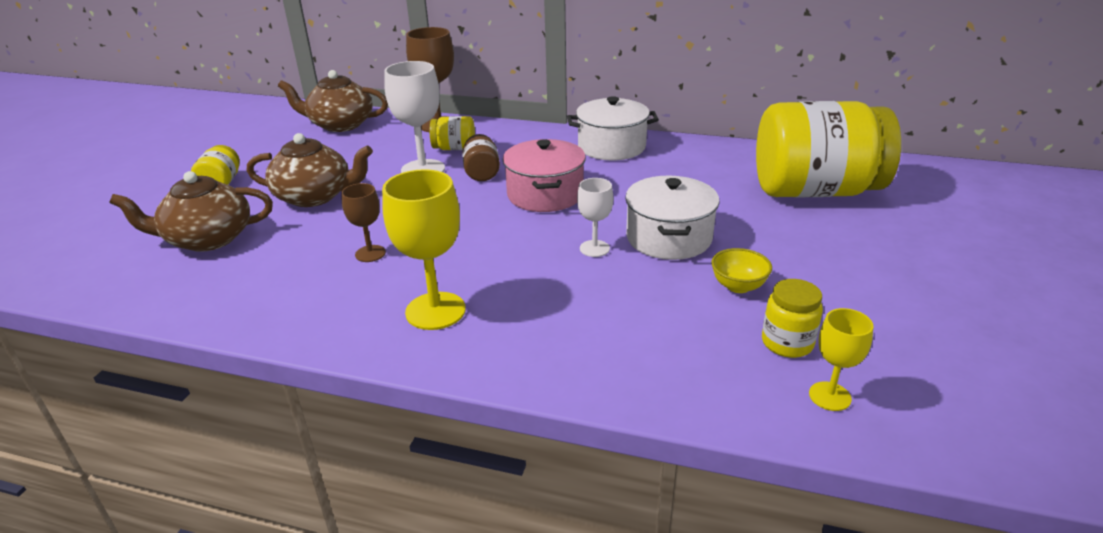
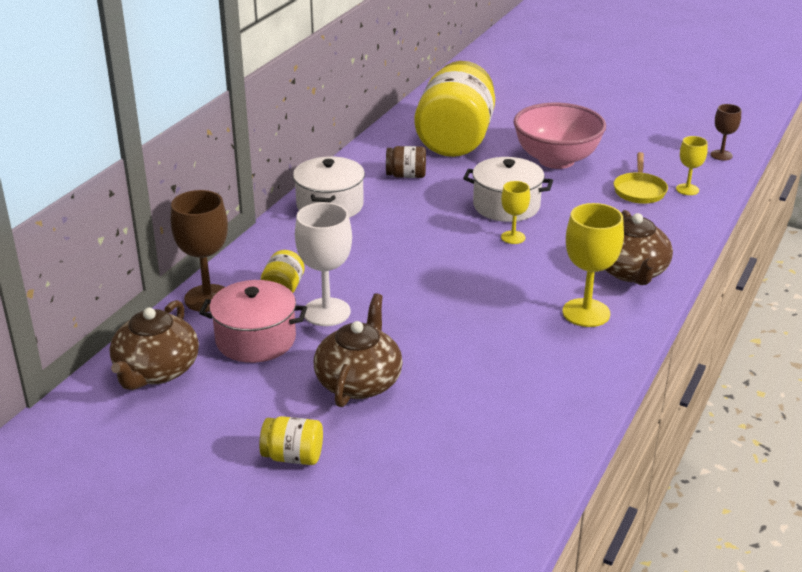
camera: 80 degrees left, 0 degrees up
(208, 239) = (430, 450): brown teapot -> brown teapot (631, 272)
(370, 253) = (491, 344): brown goblet -> brown goblet (721, 155)
(481, 173) = (352, 278): brown jar -> brown jar (406, 175)
(545, 195) = (413, 249): pink pot -> pink pot (256, 340)
(594, 248) = (513, 237): white goblet -> yellow goblet
(738, 286) = (576, 193): yellow bowl -> none
(787, 343) = (639, 190): yellow jar -> yellow pan
(824, 264) = (556, 160): none -> pink bowl

